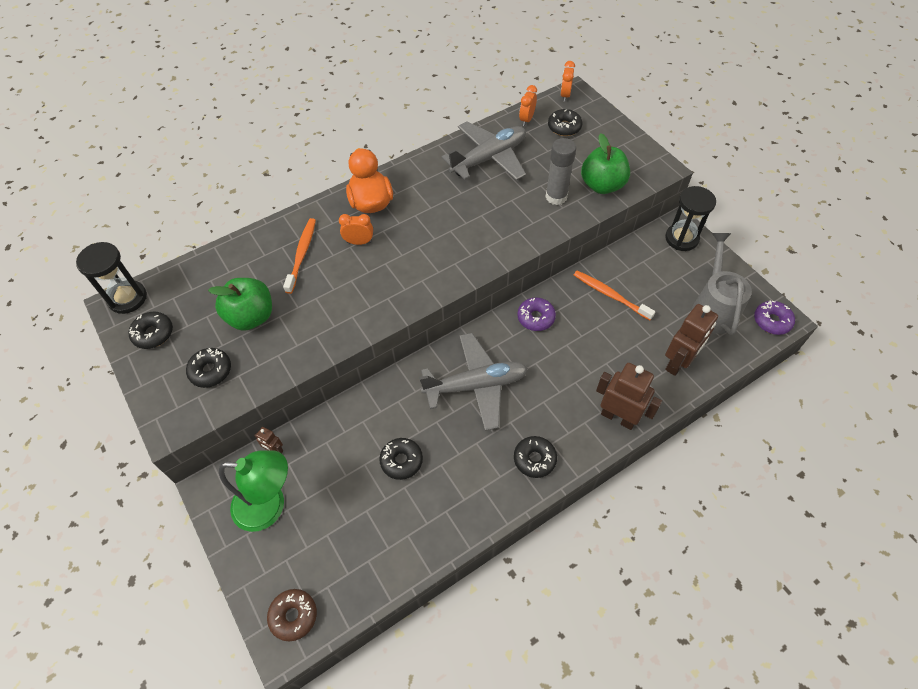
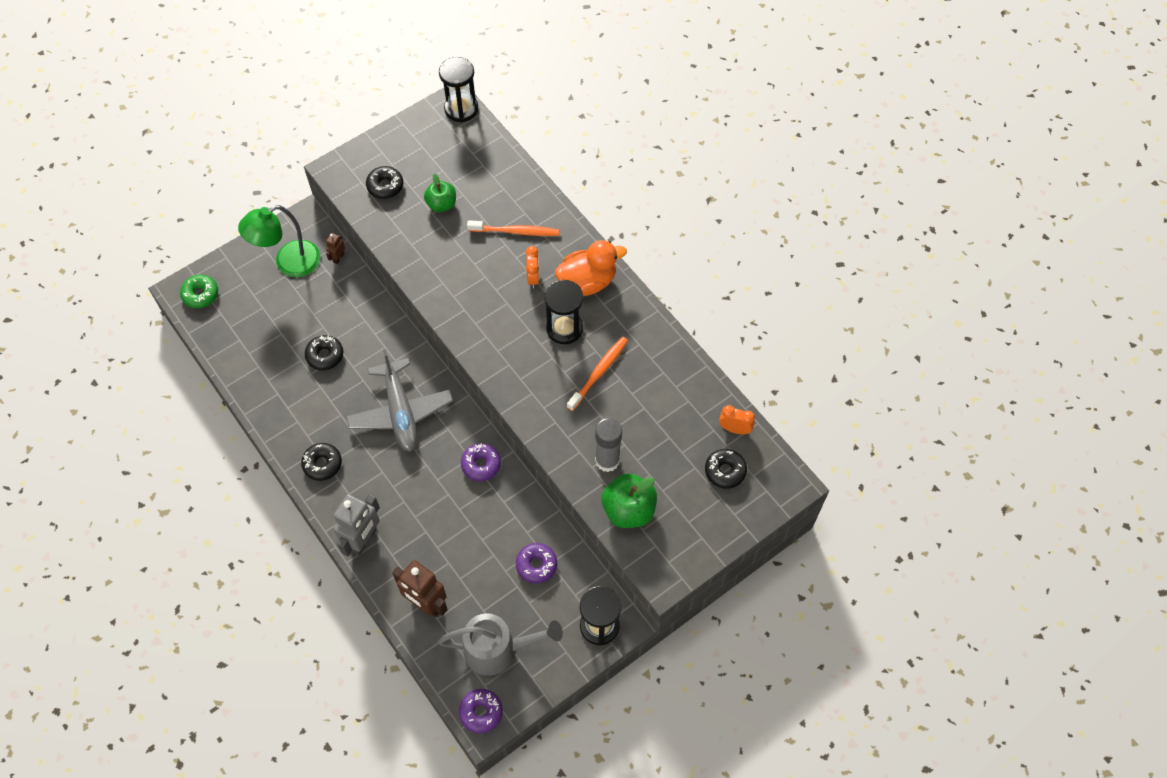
camera: 85 degrees right, 5 degrees up
(153, 334) = (423, 137): black donut -> none
(251, 317) = (441, 204): green apple -> green apple, size x0.66
(269, 506) = (289, 263): green lamp -> green lamp turned 60 degrees clockwise
(293, 616) = (200, 294): brown donut -> green donut
(419, 221) = (564, 328): none -> black hourglass
(489, 158) = (663, 390): grey plane -> none
(565, 95) = (786, 473): orange clock -> none
(610, 295) = (513, 540): orange toothbrush -> orange toothbrush (599, 372)
(618, 417) = (363, 540): brown robot -> grey robot
(632, 278) = (536, 565): none -> purple donut

